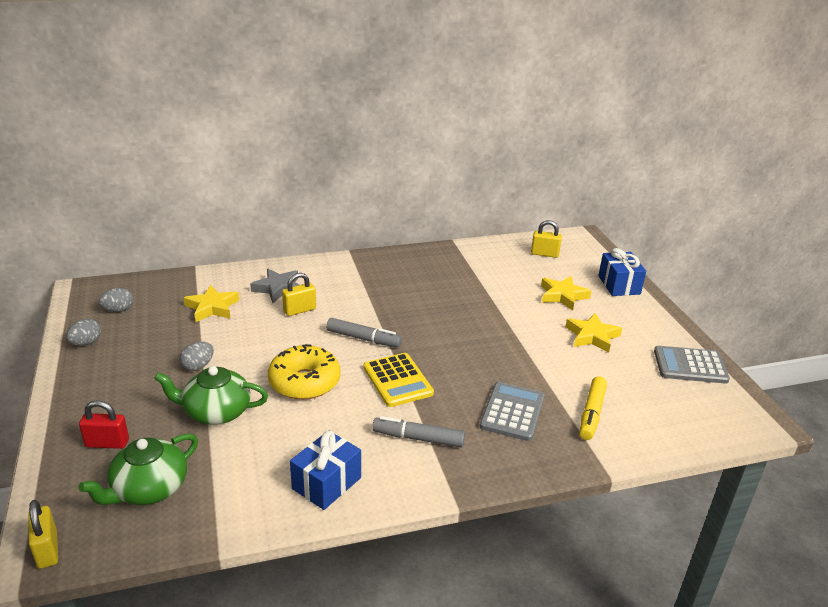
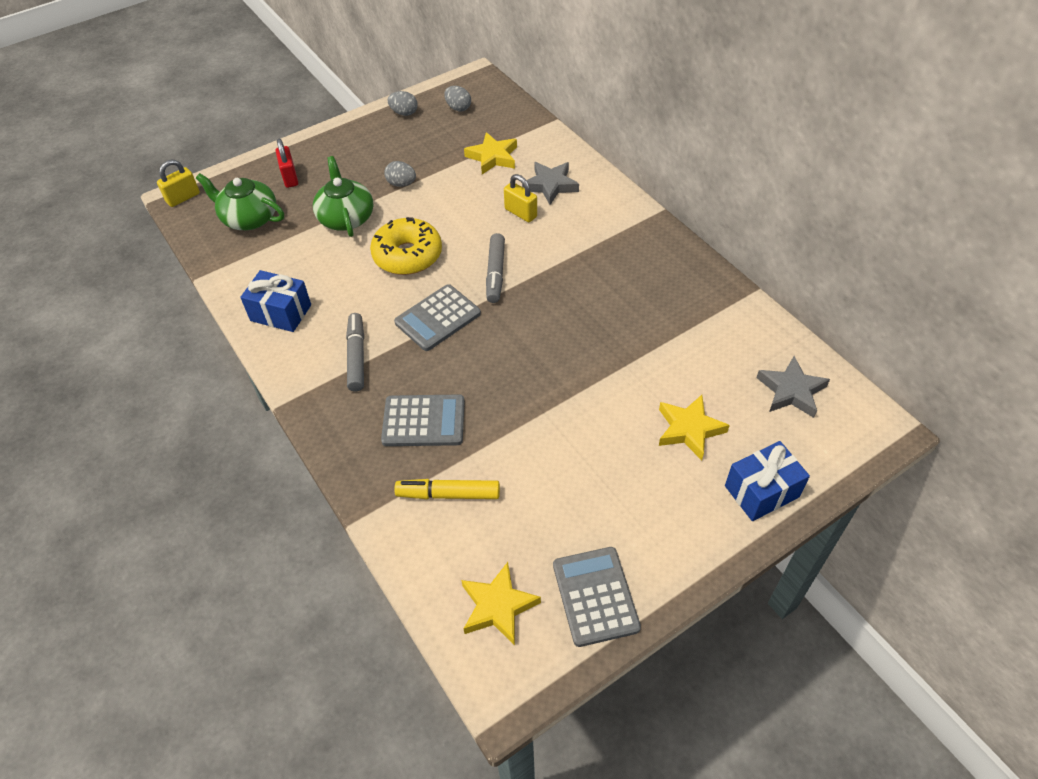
camera: 75 degrees right, 20 degrees up
(397, 380) = (438, 318): yellow calculator -> grey calculator
(544, 254) = (791, 391): yellow padlock -> grey star
(592, 336) = (608, 475): yellow star -> yellow star (498, 606)

